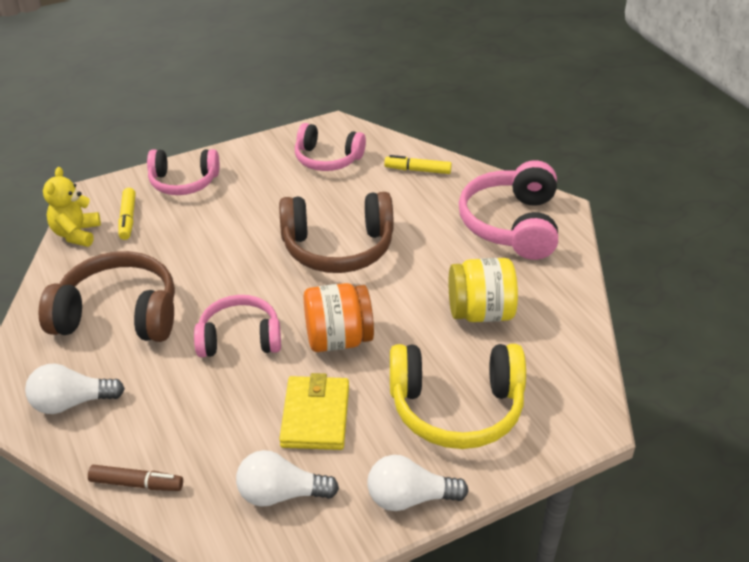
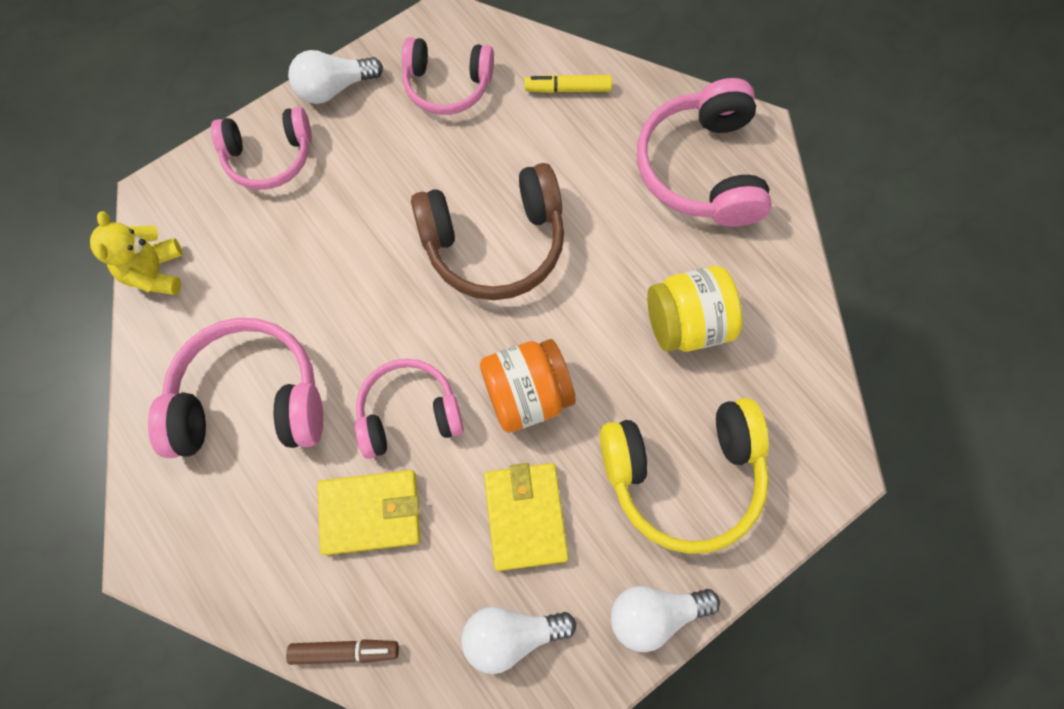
camera: 10 degrees left, 30 degrees up
(71, 402) = (234, 547): white light bulb -> white light bulb (334, 88)
(118, 314) = (250, 400): brown headphones -> pink headphones
(128, 219) = (214, 235): yellow marker -> none
(188, 396) = (370, 513): none -> yellow wallet

